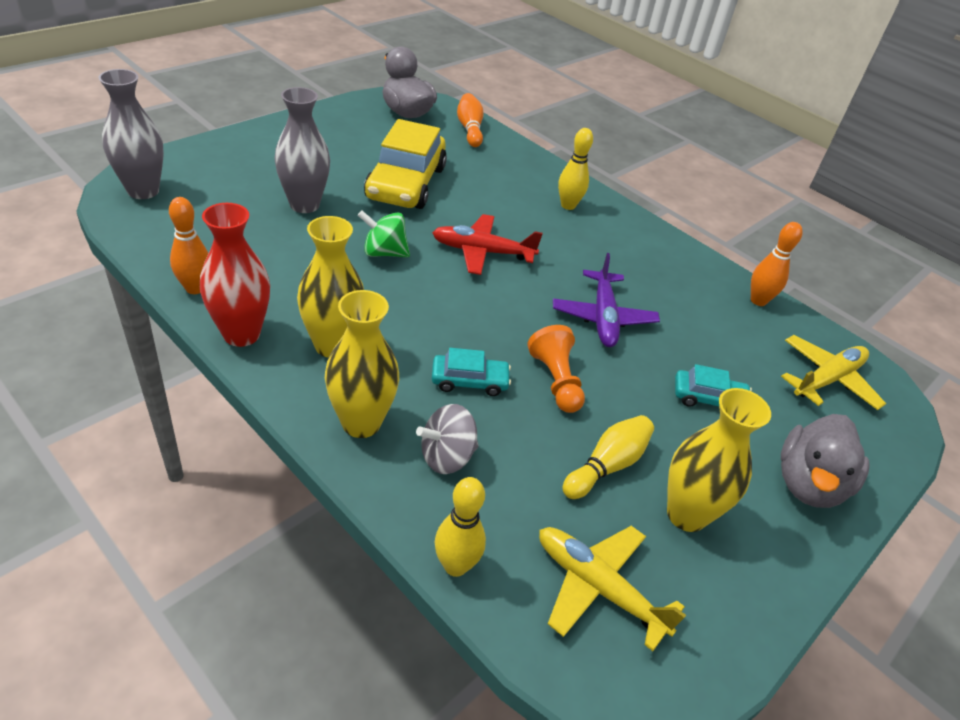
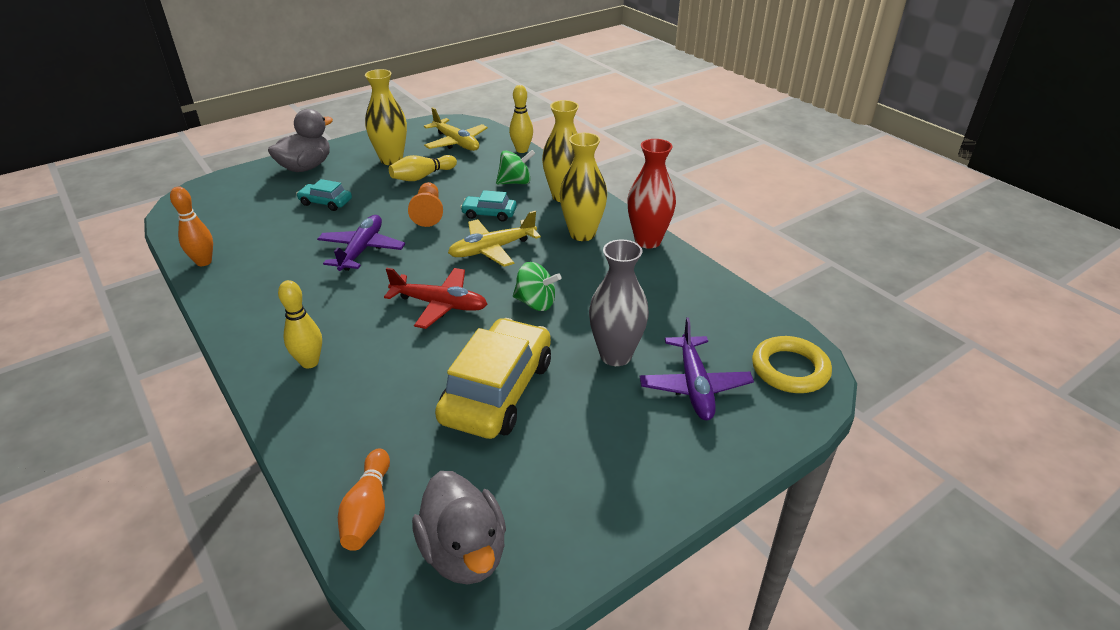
camera: 165 degrees left, 5 degrees down
(143, 191) = (790, 369): grey vase -> yellow ring
(195, 288) = (693, 272): orange bowling pin -> none
(238, 182) = (694, 386): none -> purple plane
(446, 456) = (515, 182): grey spinning top -> green spinning top
(827, 379) = (221, 210): yellow plane -> yellow plane (492, 249)

